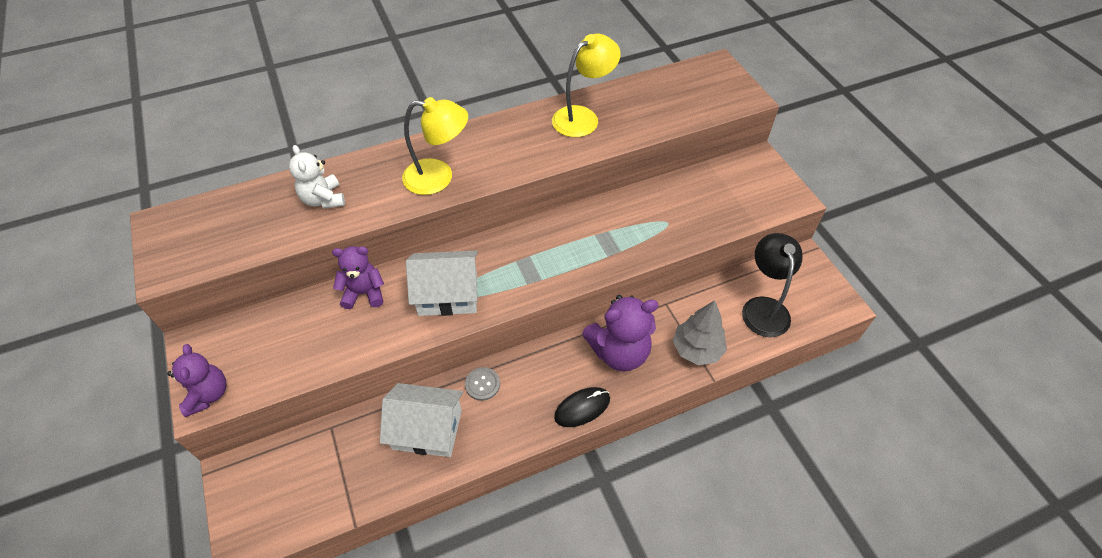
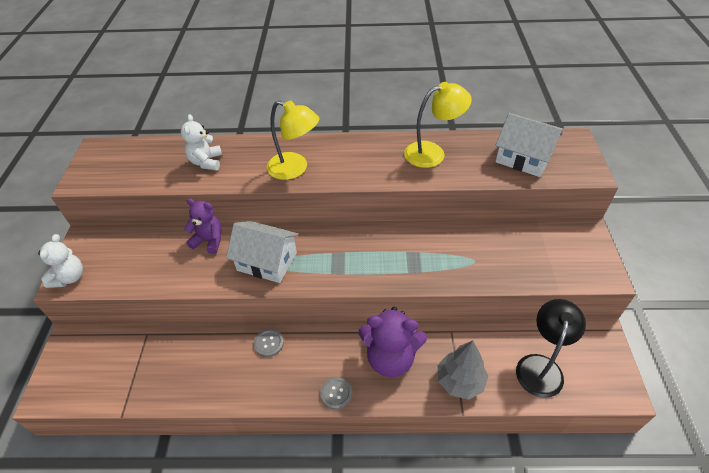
camera: 25 degrees right, 5 degrees down
(208, 394) = (70, 277): purple teddy bear -> white teddy bear
(427, 429) = (210, 363): white house -> white house (523, 158)
(582, 408) = (336, 393): black mouse -> grey button

